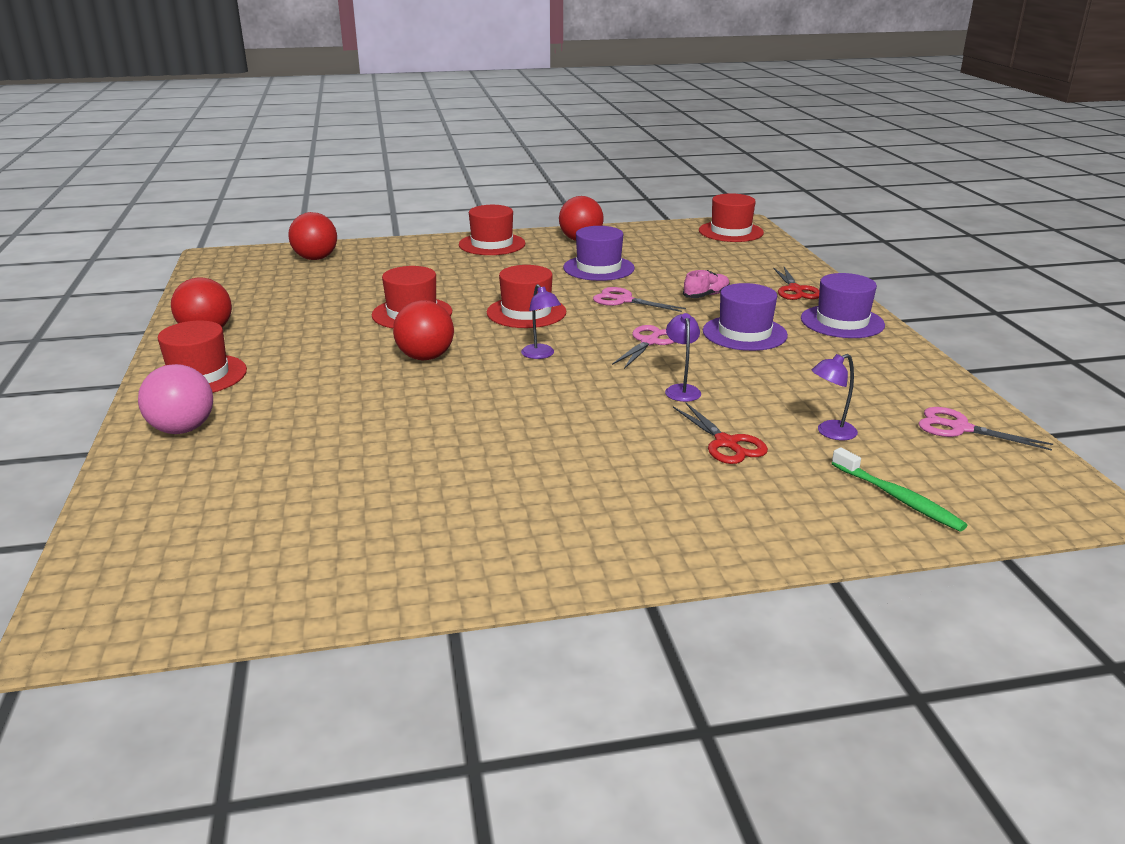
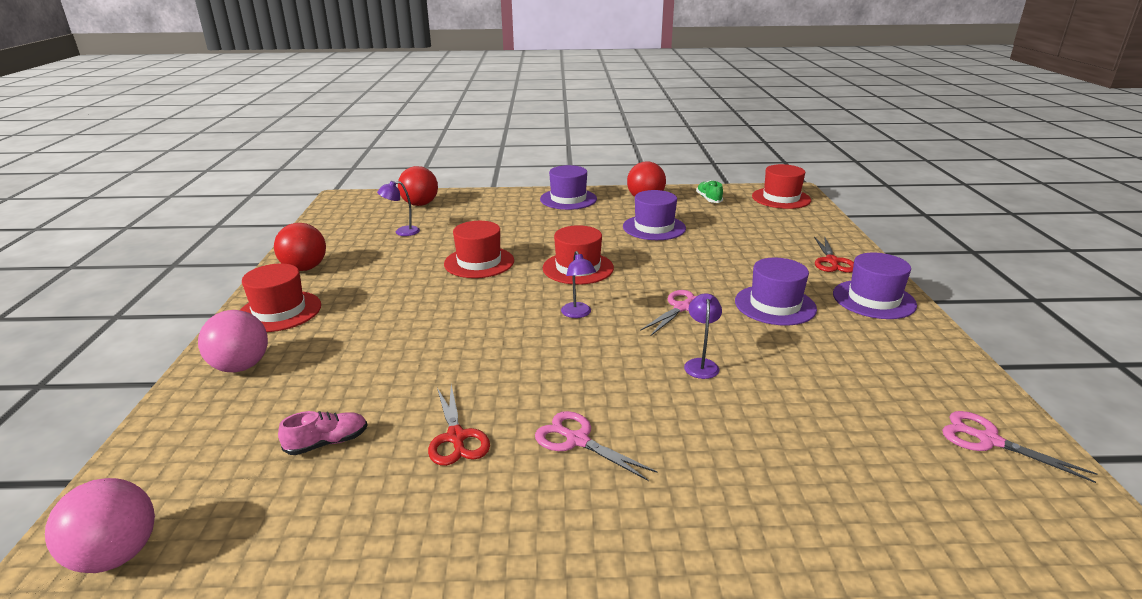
camera: 10 degrees right, 0 degrees up
(141, 592) = (116, 555): none -> pink ball
(425, 357) = (475, 308): red ball -> none
(492, 244) = (568, 199): red hat -> purple hat
(624, 300) = (668, 262): pink scissors -> pink scissors (577, 440)
(652, 236) = (709, 199): none -> green shoe
(706, 295) = (746, 261): pink shoe -> pink shoe (327, 443)
(726, 443) = (733, 434): red scissors -> red scissors (456, 437)
(830, 433) = (844, 432): purple lamp -> purple lamp (402, 232)
(898, 498) = (910, 529): green toothbrush -> none

